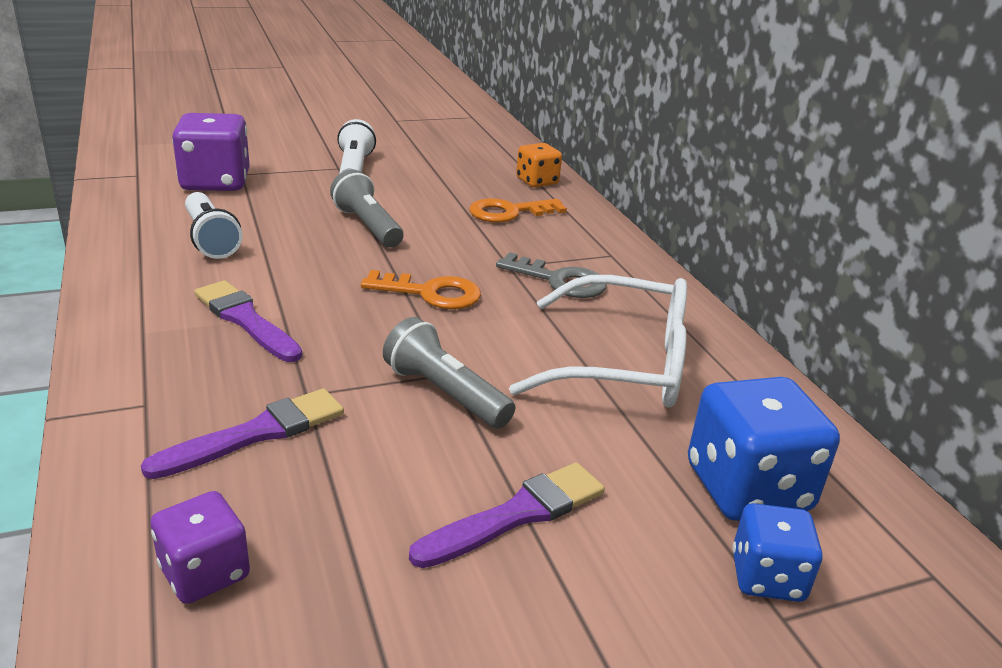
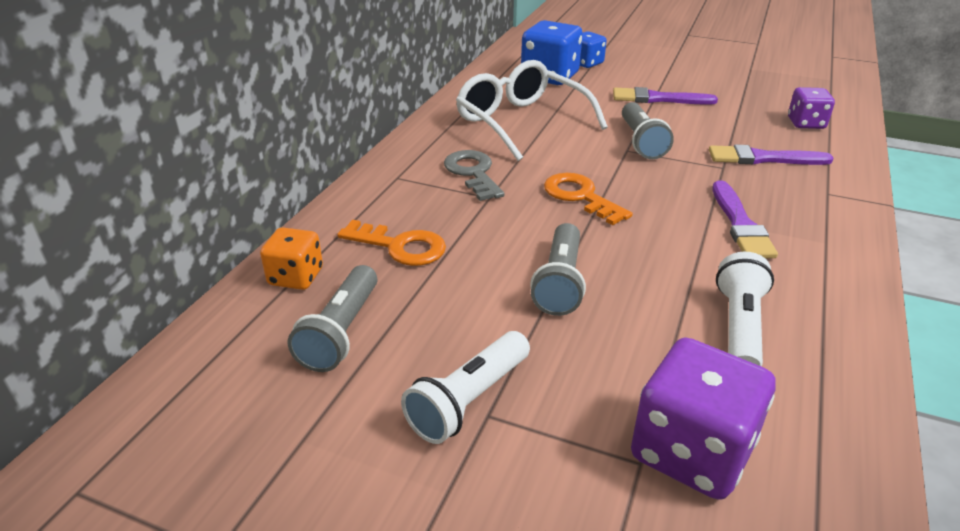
camera: 135 degrees left, 5 degrees up
(463, 171) = (341, 332): none -> grey flashlight

